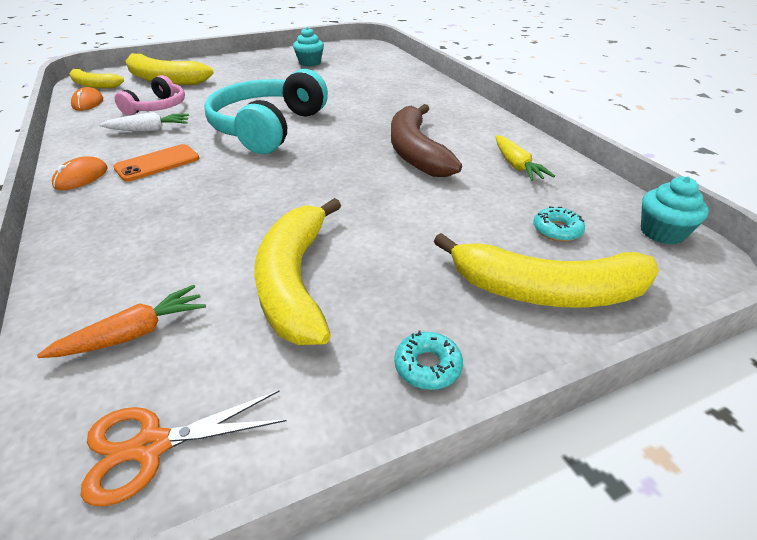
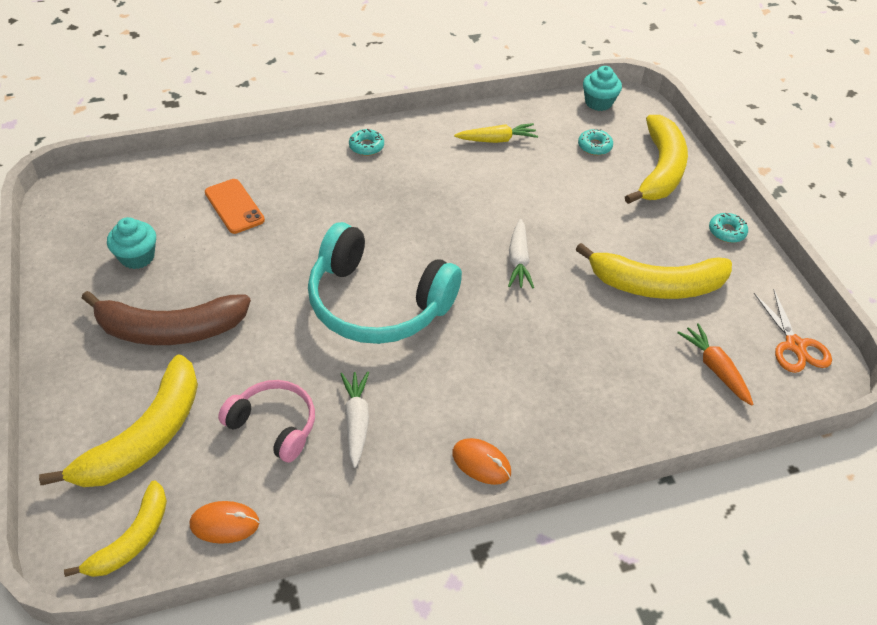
camera: 85 degrees left, 10 degrees up
(157, 163) = (456, 396): orange phone -> orange phone (234, 206)
(326, 185) = (518, 260): none -> white carrot
(415, 152) = (460, 194): brown banana -> brown banana (170, 329)
(460, 110) = (366, 146): none -> turquoise donut

